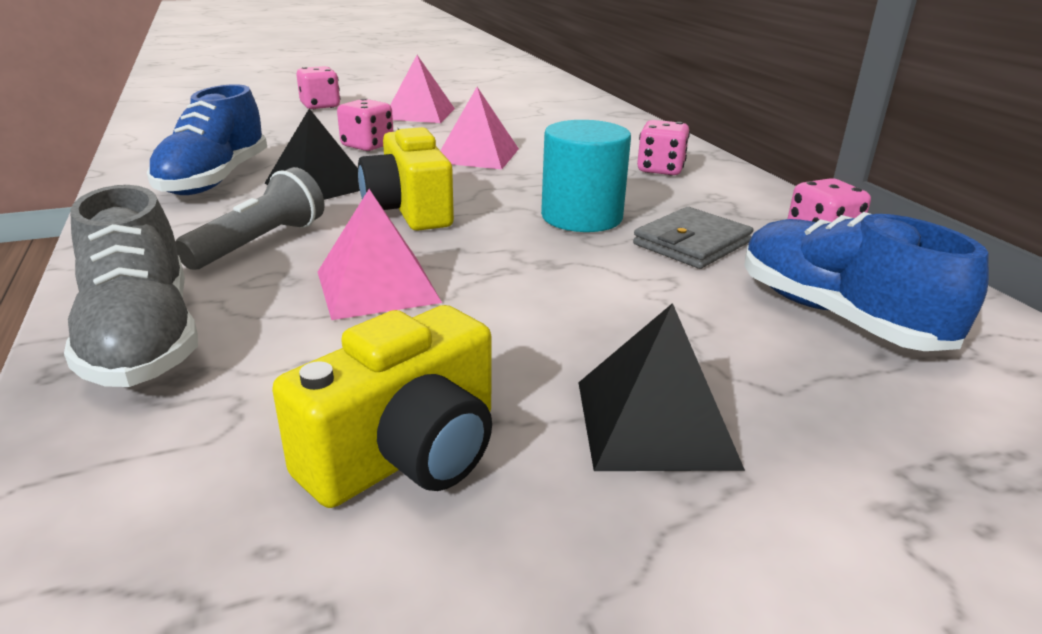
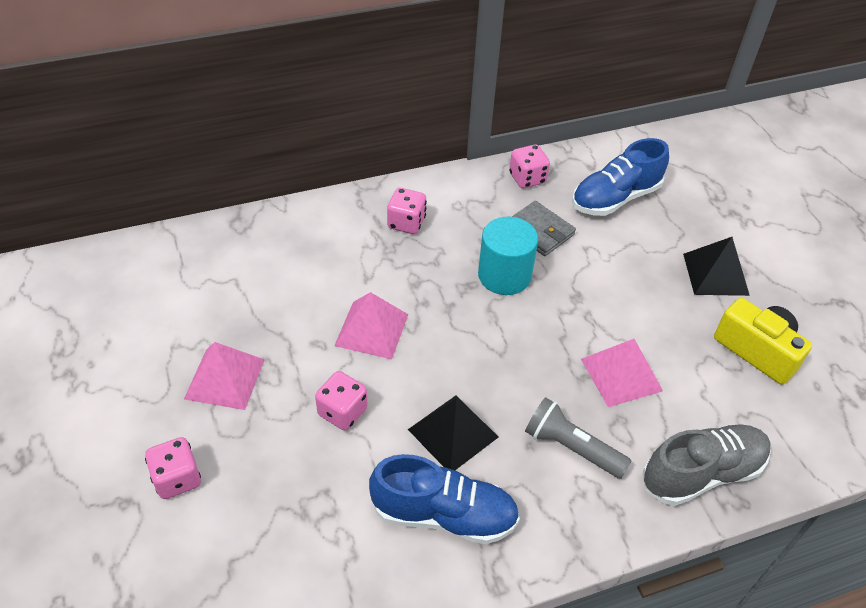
camera: 90 degrees left, 20 degrees up
(409, 210) = (502, 368): yellow camera -> none

